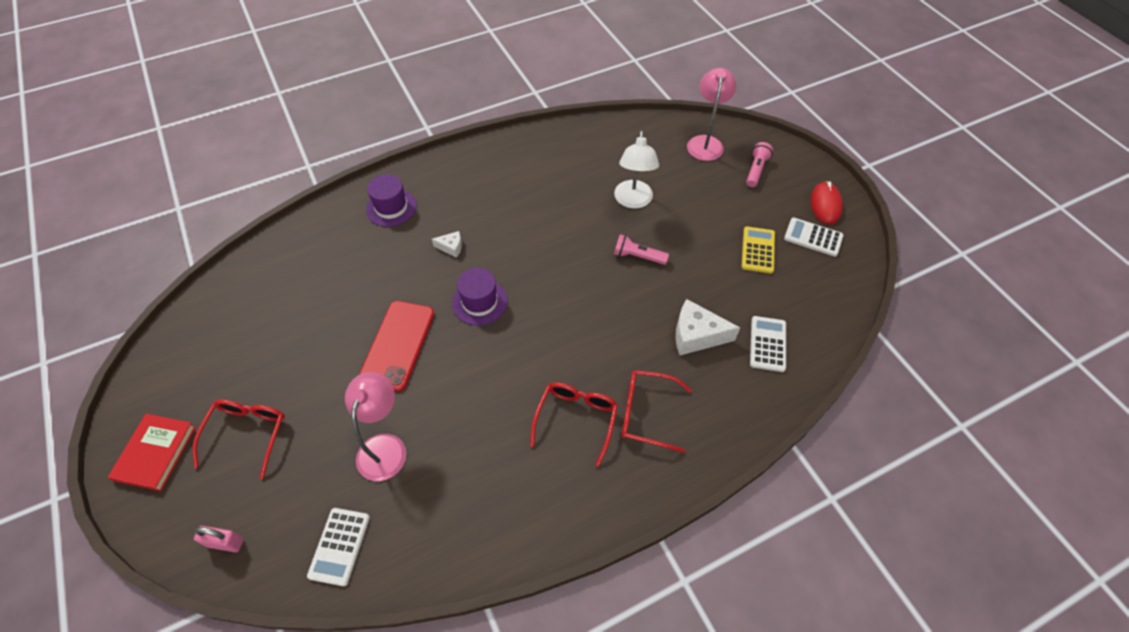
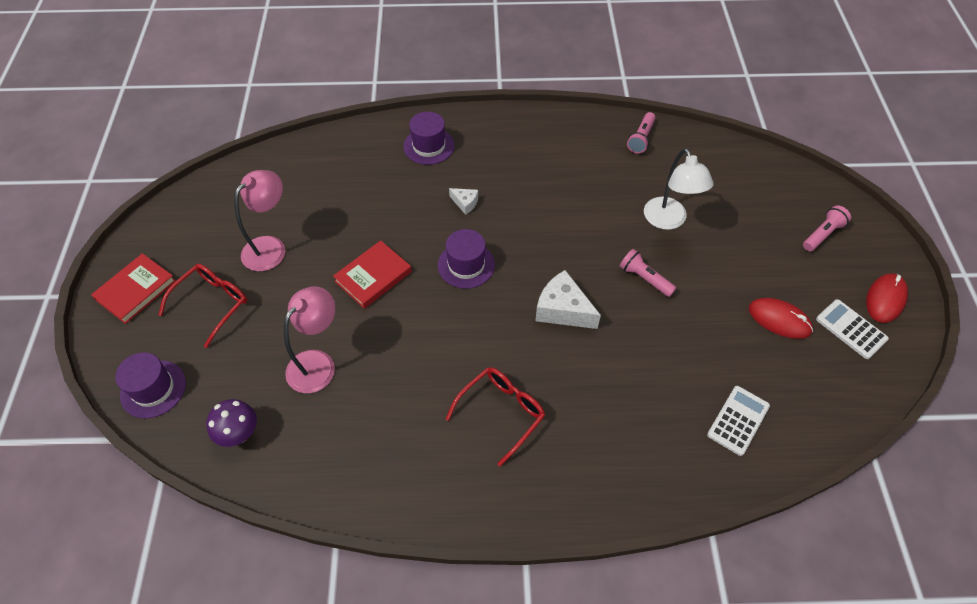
camera: 25 degrees right, 0 degrees up
(225, 543) = (153, 389): pink padlock -> purple hat
(339, 546) = (239, 433): white calculator -> purple mushroom
(398, 345) = (373, 276): red phone -> red book
(576, 139) = (641, 139): none -> pink flashlight
(633, 201) = (668, 221): white lamp -> white lamp turned 45 degrees counterclockwise
(647, 413) = (574, 437): red glasses -> none
(696, 335) = (665, 381): white cheese -> white cheese (562, 310)
(705, 142) = (780, 186): pink lamp -> pink lamp (270, 247)
(758, 250) = (779, 319): yellow calculator -> red mouse

